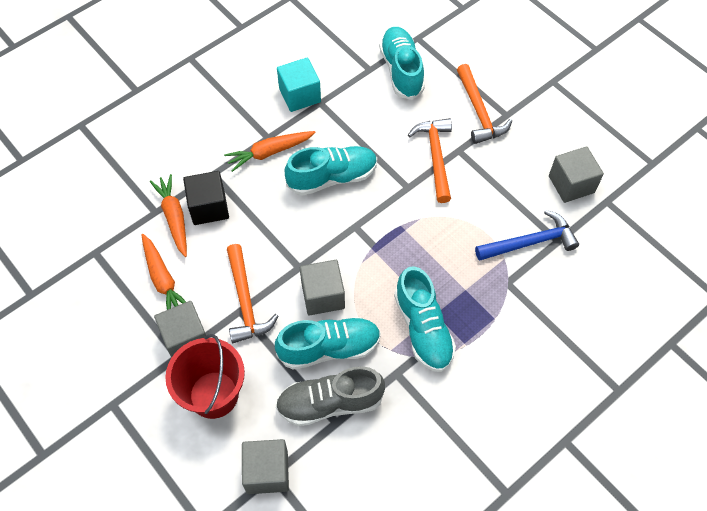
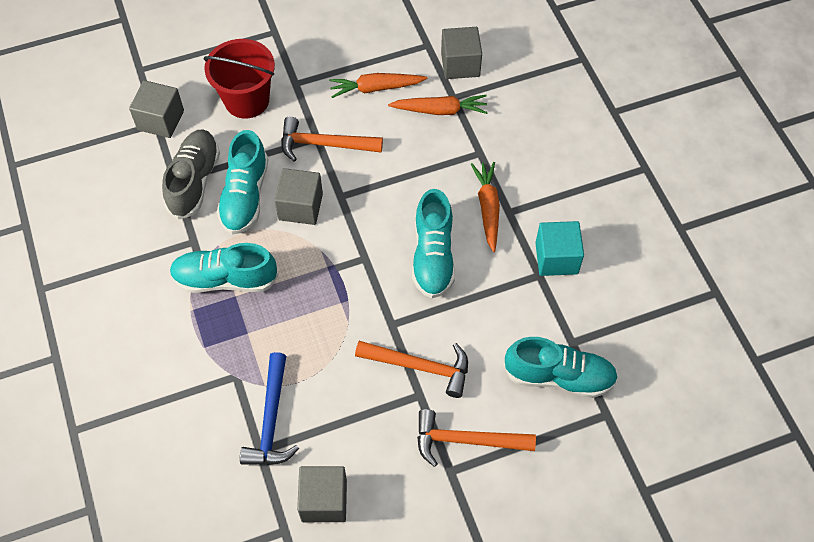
camera: 110 degrees right, 0 degrees up
(186, 339) = (308, 92): grey cube -> grey cube (460, 64)
(209, 207) = (440, 140): black cube -> none

